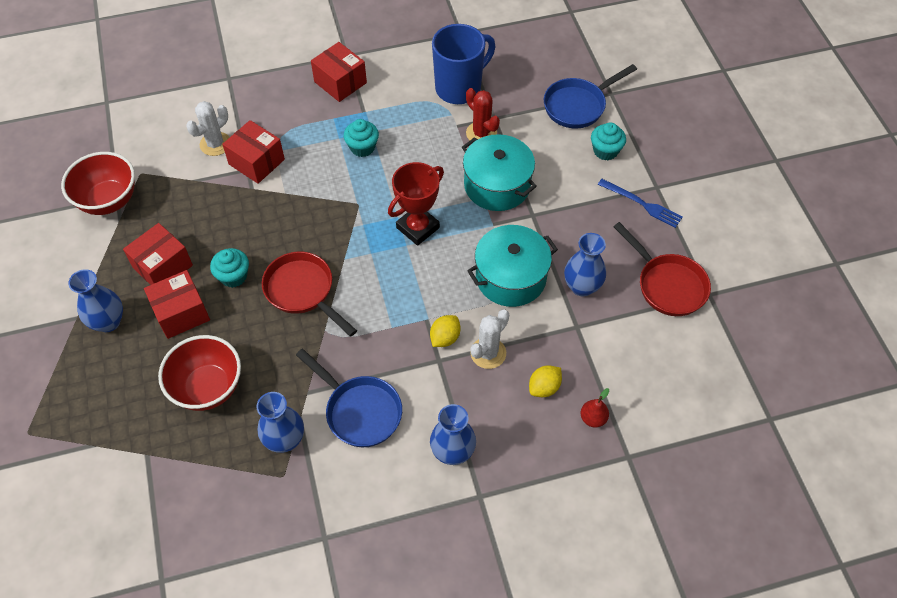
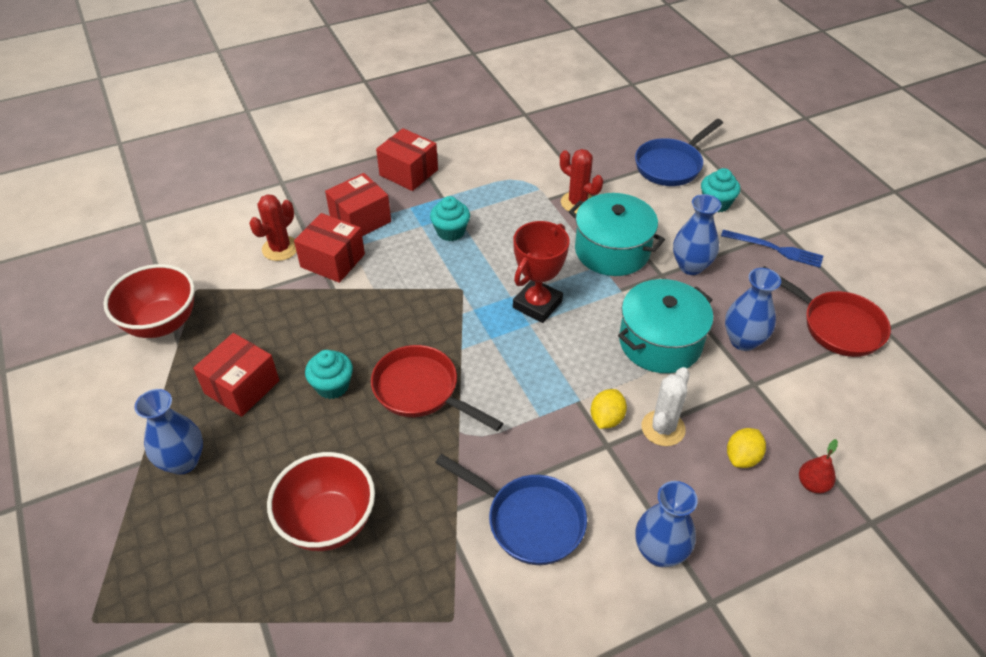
camera: 10 degrees left, 10 degrees down
(181, 313) = (276, 437): red box -> red box (360, 219)
(215, 144) = (280, 248): white cactus -> red cactus
(285, 440) = (443, 572): blue vase -> blue vase (691, 266)
(459, 88) = (540, 163): blue mug -> none

